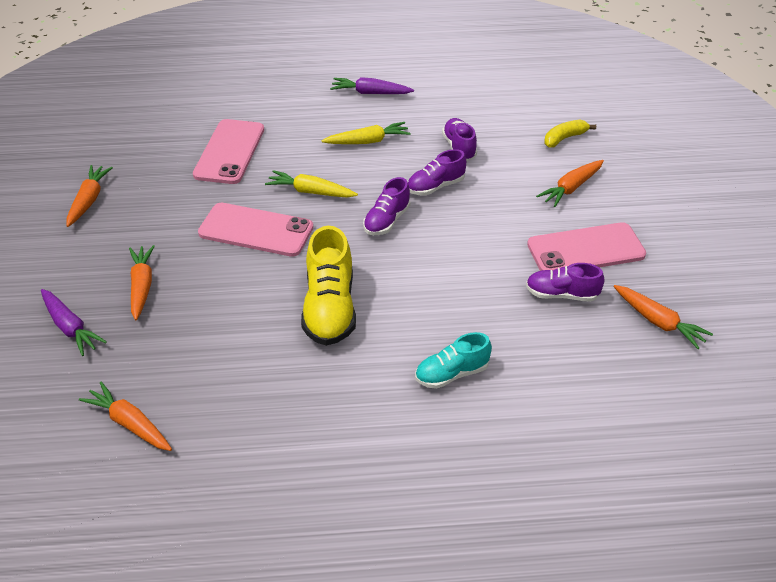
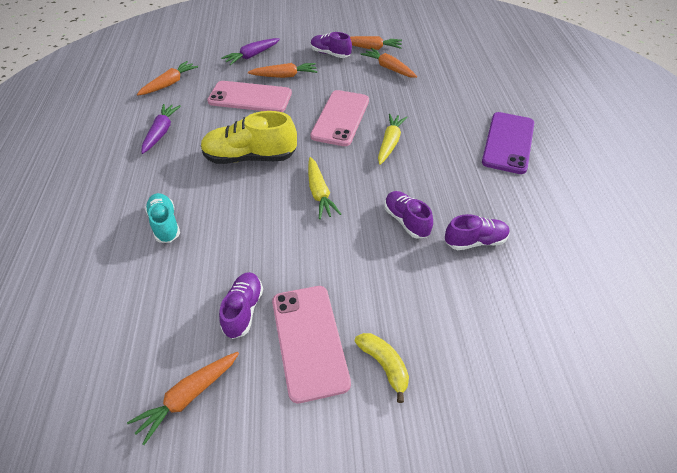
camera: 90 degrees right, 5 degrees up
(230, 152) = (436, 99): pink phone -> pink phone (250, 97)
(317, 112) = (508, 143): none -> purple phone
(368, 141) = (470, 175): yellow carrot -> yellow carrot (319, 193)
(370, 93) = (553, 176): purple carrot -> purple carrot (161, 132)
(386, 221) = (354, 188): purple shoe -> purple shoe (330, 54)
(564, 138) = (518, 344): yellow banana -> yellow banana (384, 365)
(571, 188) = (417, 340): orange carrot -> orange carrot (389, 68)

